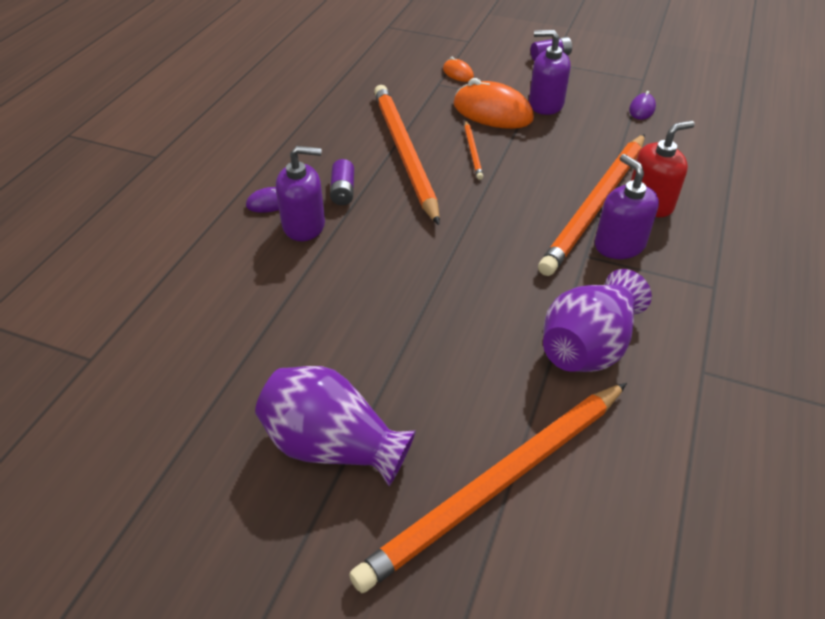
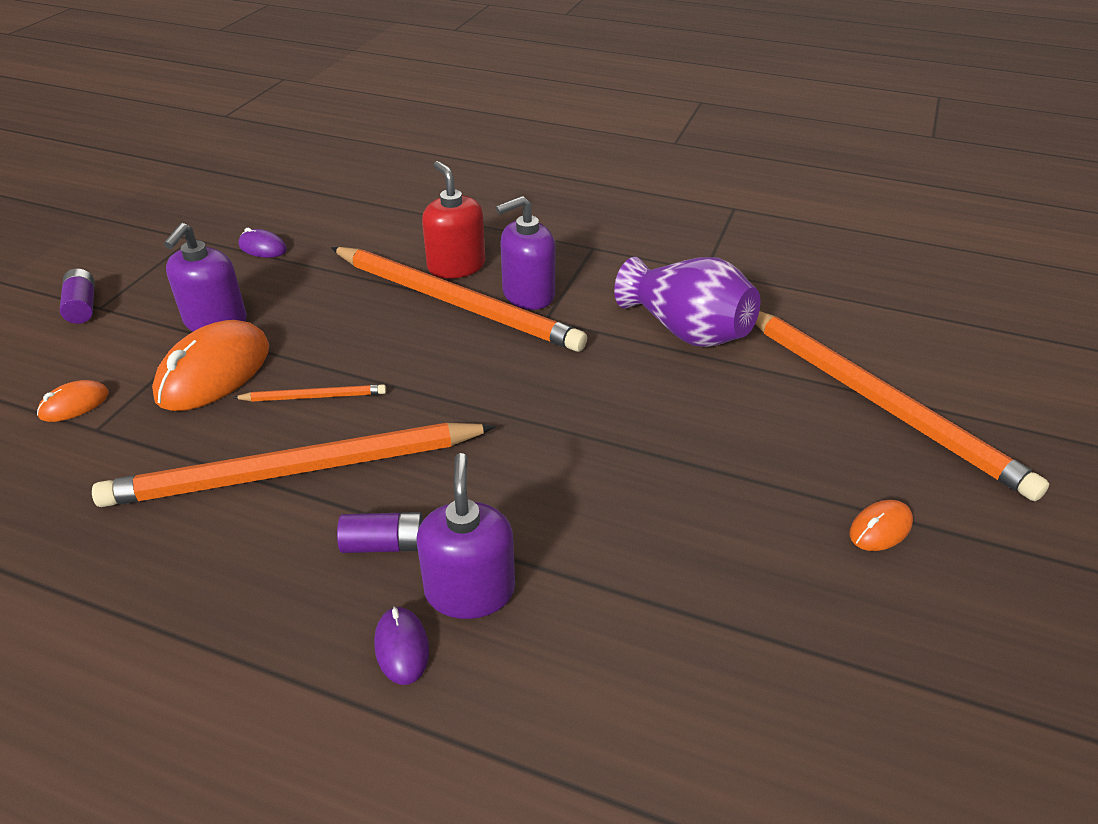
camera: 90 degrees left, 5 degrees down
(333, 445) = (880, 528): purple vase -> orange mouse

